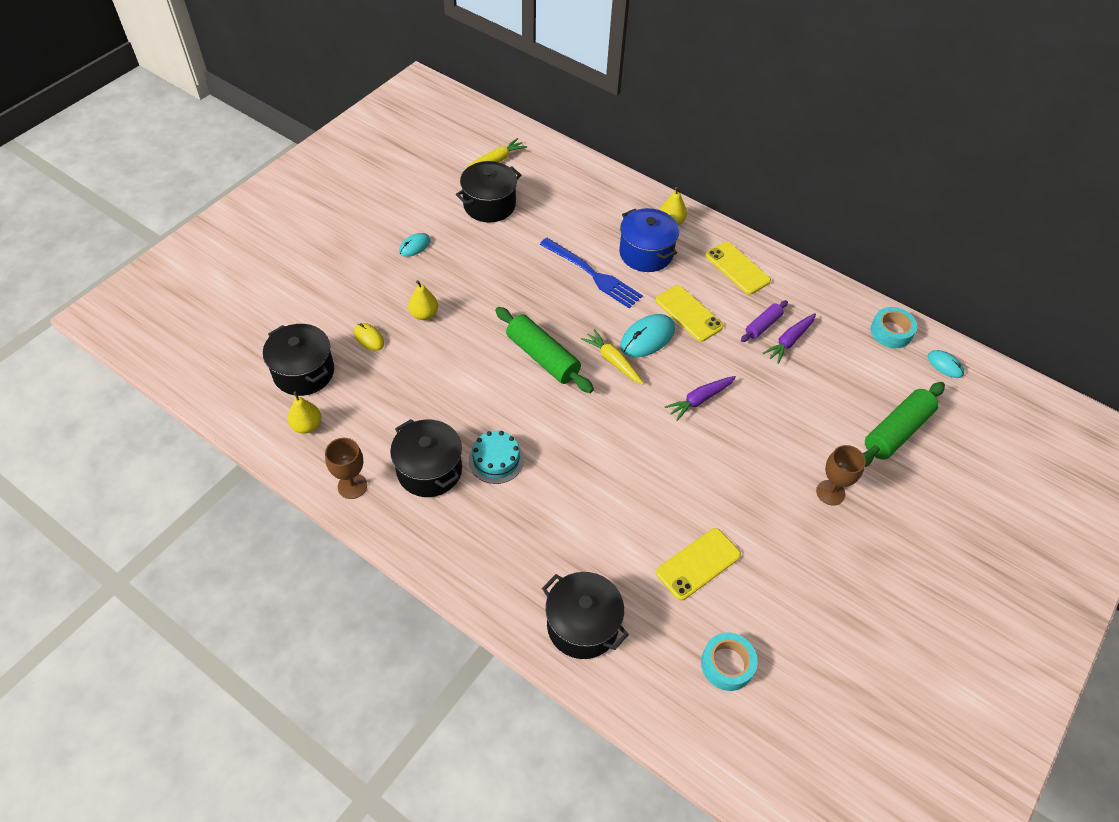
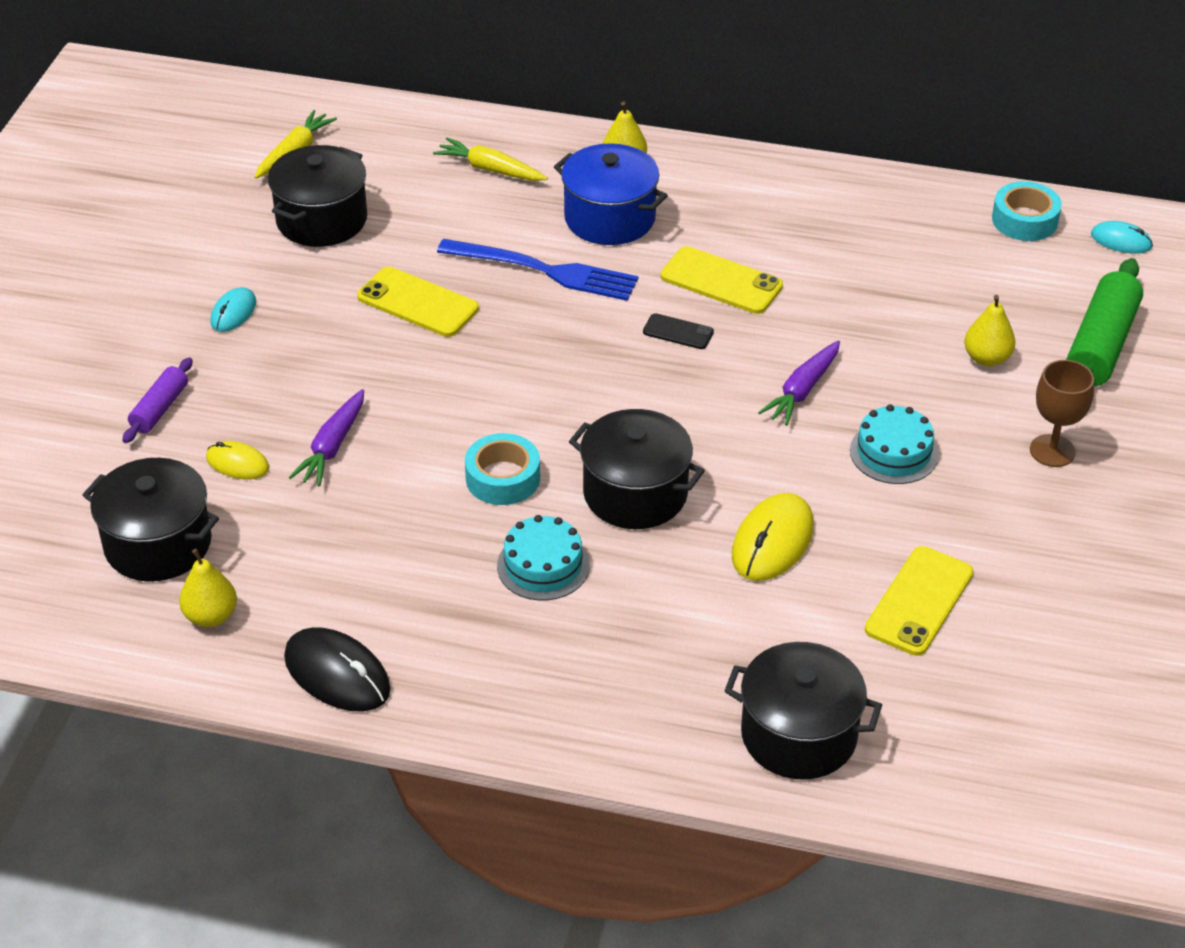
camera: 20 degrees left, 10 degrees down
(352, 486) = (337, 674): brown goblet -> black mouse
(424, 314) = (308, 403): yellow pear -> yellow pear (986, 358)
(429, 470) = (447, 612): black pot -> black pot (635, 493)
(542, 357) = (533, 406): green rolling pin -> none
(612, 361) = (643, 379): yellow carrot -> yellow carrot (490, 169)
(632, 492) = (772, 541): none -> yellow mouse
(647, 338) = (678, 332): turquoise mouse -> black phone
(727, 664) = (1029, 711): turquoise tape -> turquoise tape (503, 478)
(733, 459) = (894, 452): none -> turquoise cake
(737, 268) = (759, 199): yellow phone -> yellow phone (418, 303)
(763, 325) = (839, 265): purple rolling pin -> purple rolling pin (159, 409)
(789, 341) = (888, 274): purple carrot -> purple carrot (332, 447)

